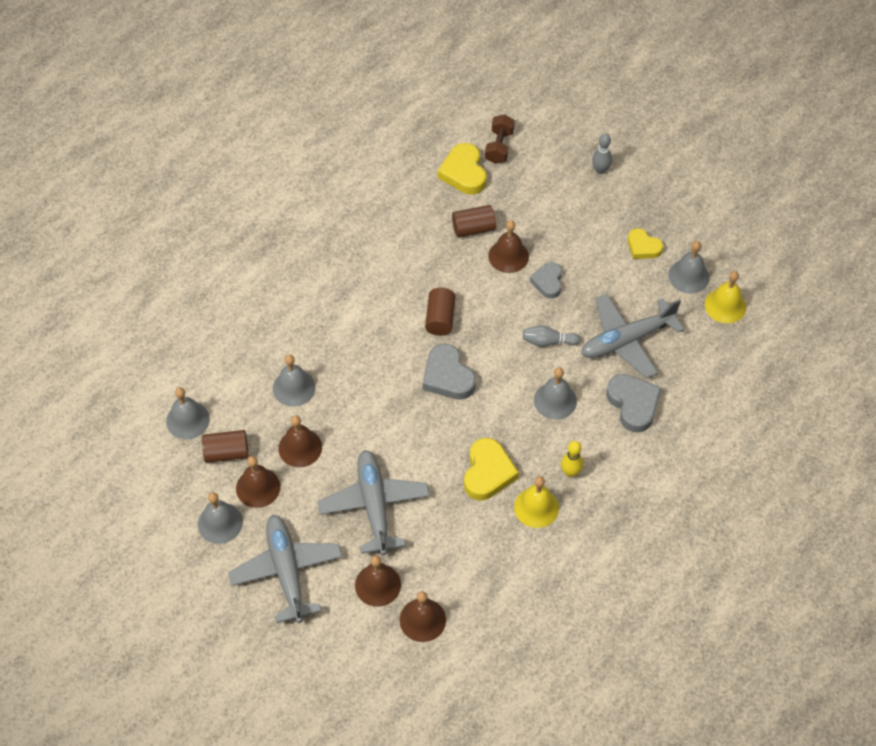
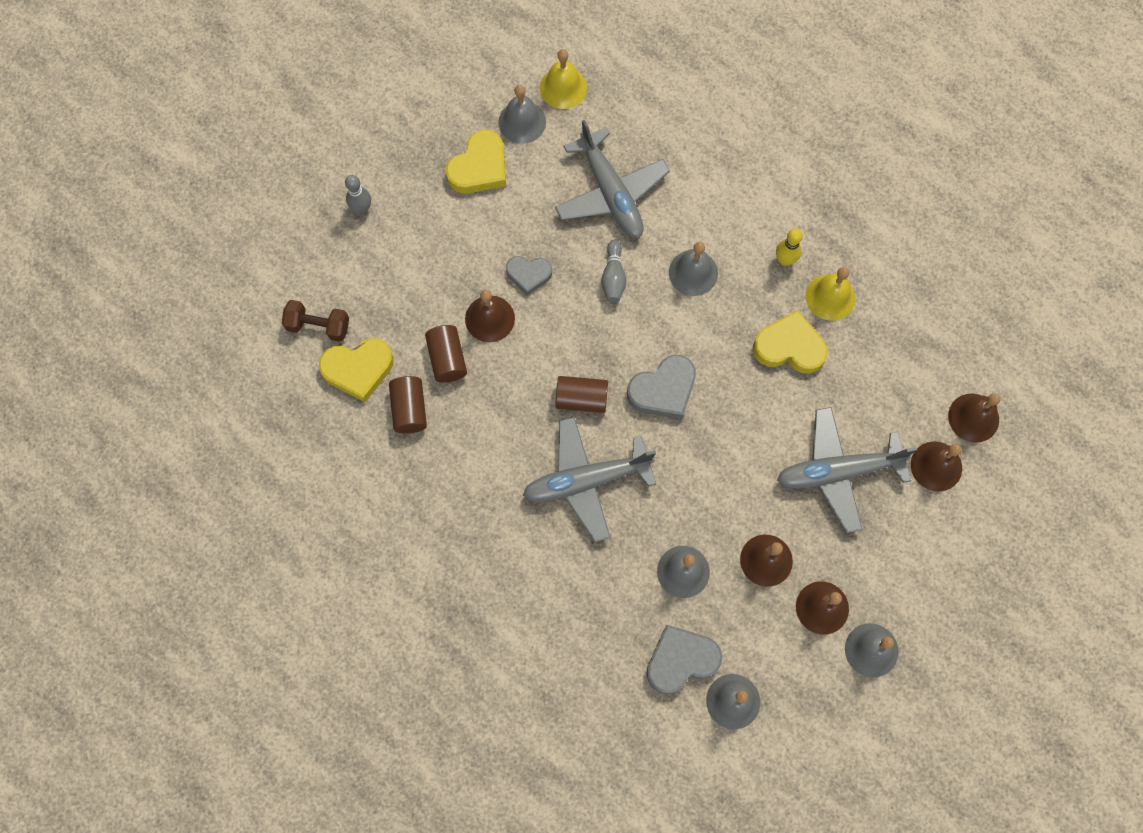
camera: 90 degrees left, 15 degrees up
(226, 453) = (777, 648): brown cylinder -> brown cylinder (409, 409)
(286, 571) = (927, 568): grey plane -> grey plane (586, 481)
(633, 404) = (696, 191): grey heart -> grey heart (681, 660)
(643, 247) = (479, 167): yellow heart -> yellow heart, size x1.55

